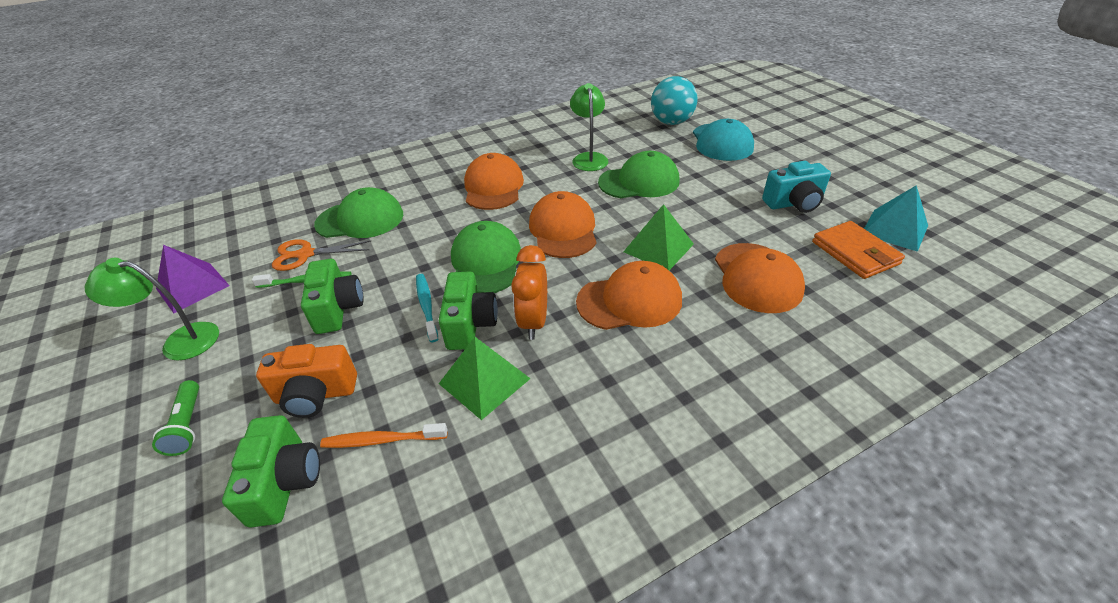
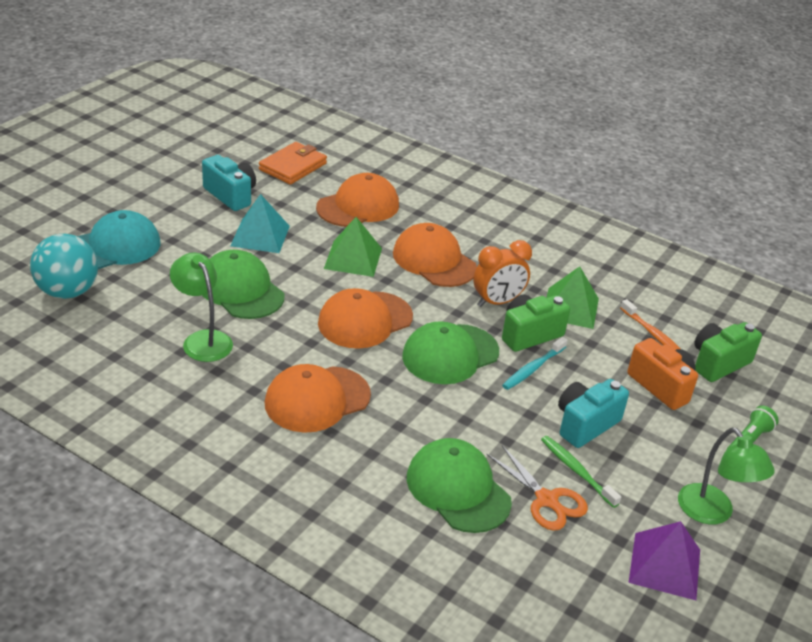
camera: 125 degrees left, 5 degrees down
(338, 309) = (585, 424): green camera -> turquoise camera
(589, 158) = (203, 340): green lamp -> green lamp turned 90 degrees clockwise
(894, 229) = (246, 150): turquoise pyramid -> turquoise pyramid (260, 235)

